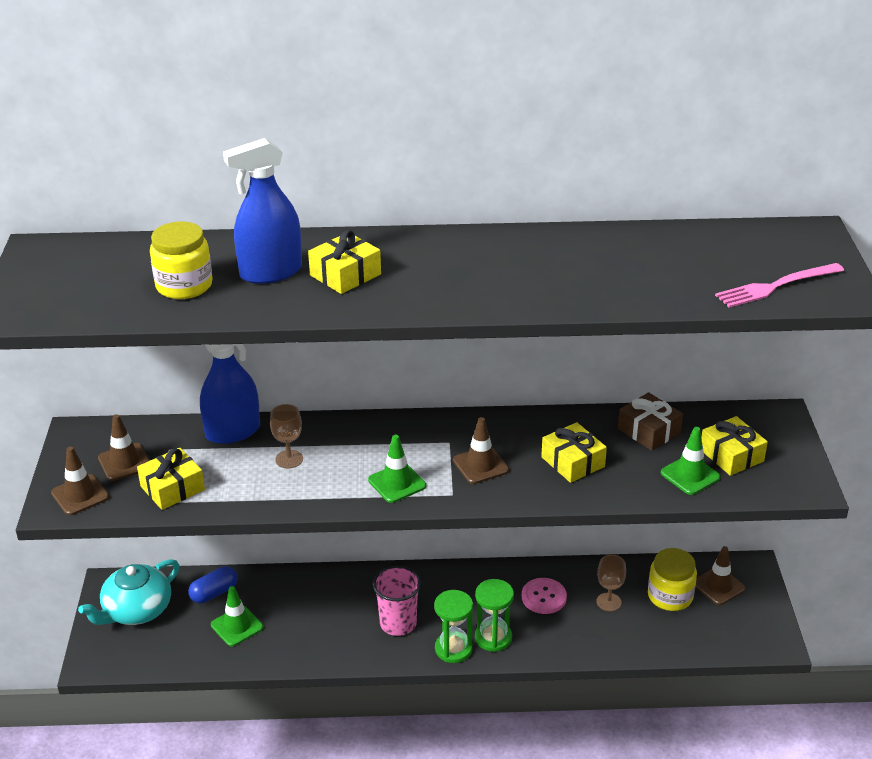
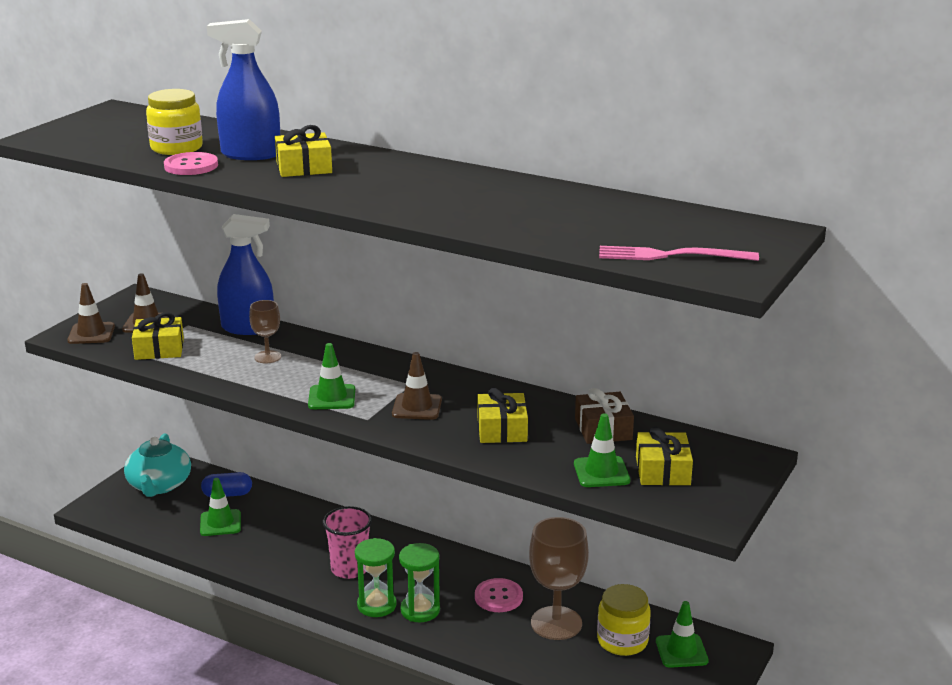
camera: 30 degrees right, 10 degrees down
(136, 610) = (159, 485): turquoise teapot -> turquoise teapot turned 75 degrees counterclockwise
(233, 306) = (191, 166): none -> pink button
(608, 602) = (556, 623): brown goblet -> brown goblet, size x1.87
(718, 586) = (681, 651): brown traffic cone -> green traffic cone

